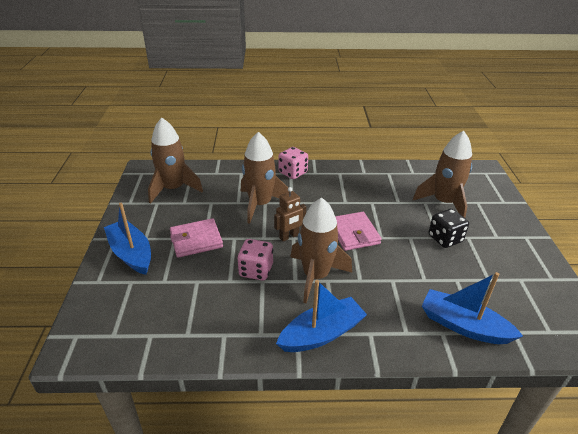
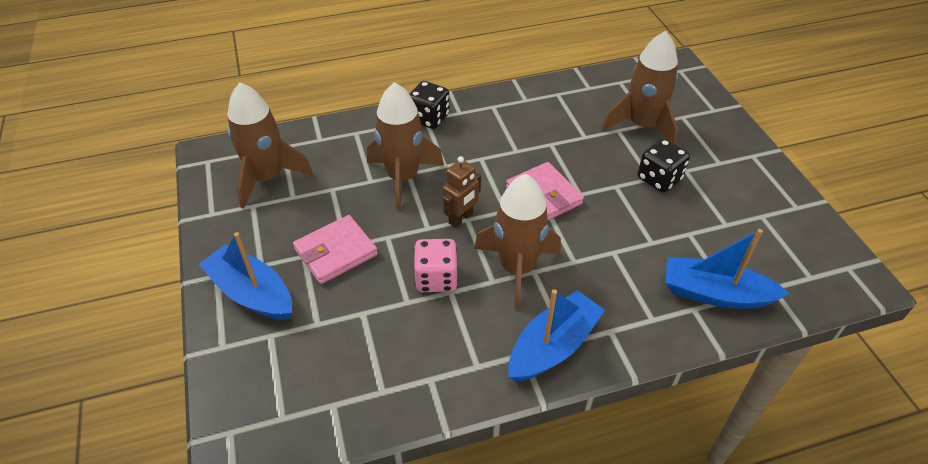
camera: 15 degrees left, 10 degrees up
(293, 173) = (429, 118): pink dice -> black dice

